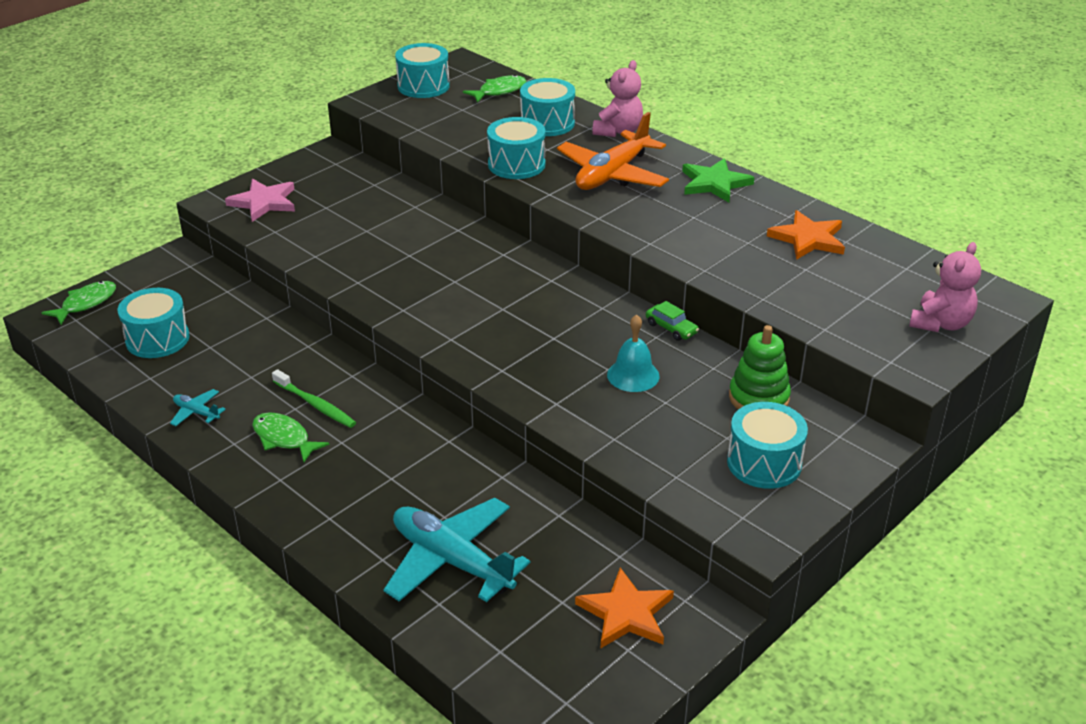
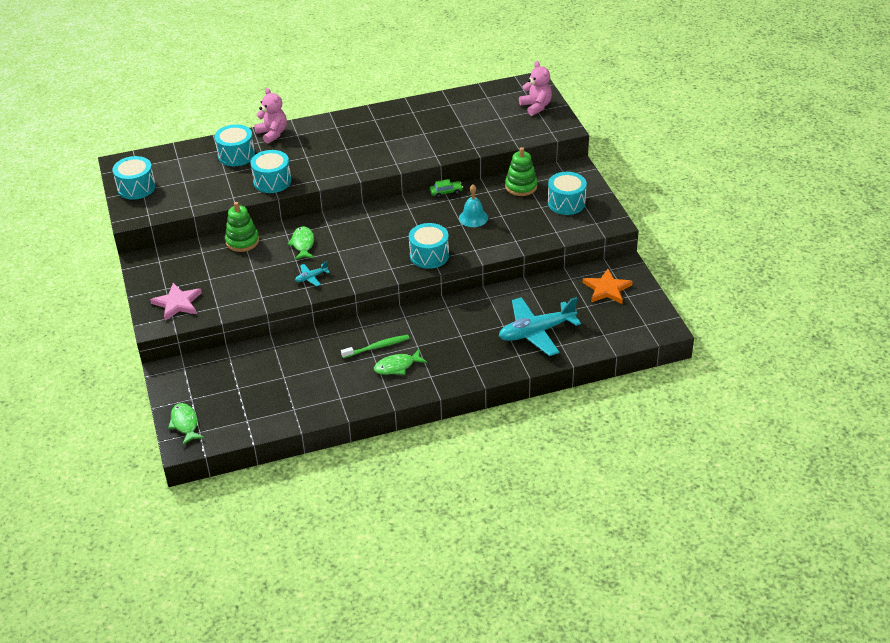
camera: 60 degrees left, 5 degrees up
(157, 339) = (256, 398): turquoise drum -> turquoise drum (429, 255)
(196, 412) = (345, 396): turquoise plane -> turquoise plane (311, 277)
(417, 204) = (242, 241): none -> green stacking toy
(499, 91) = (177, 160): green fish -> green fish (303, 244)
(612, 174) = (317, 152): orange plane -> none
(714, 183) = (360, 122): green star -> none
(808, 239) = (438, 114): orange star -> none

